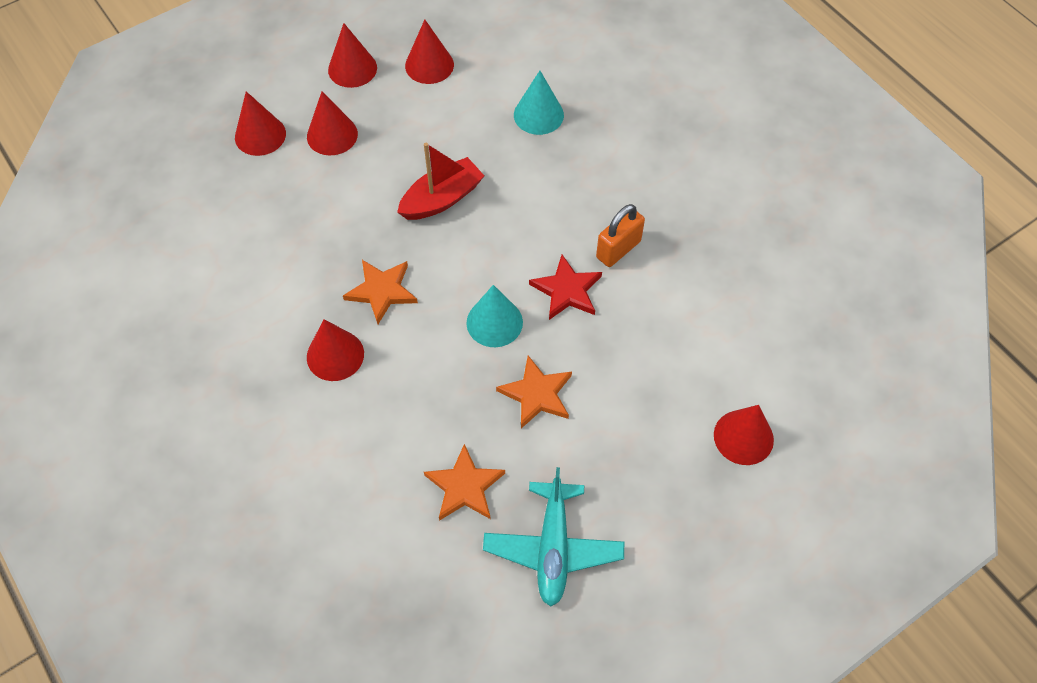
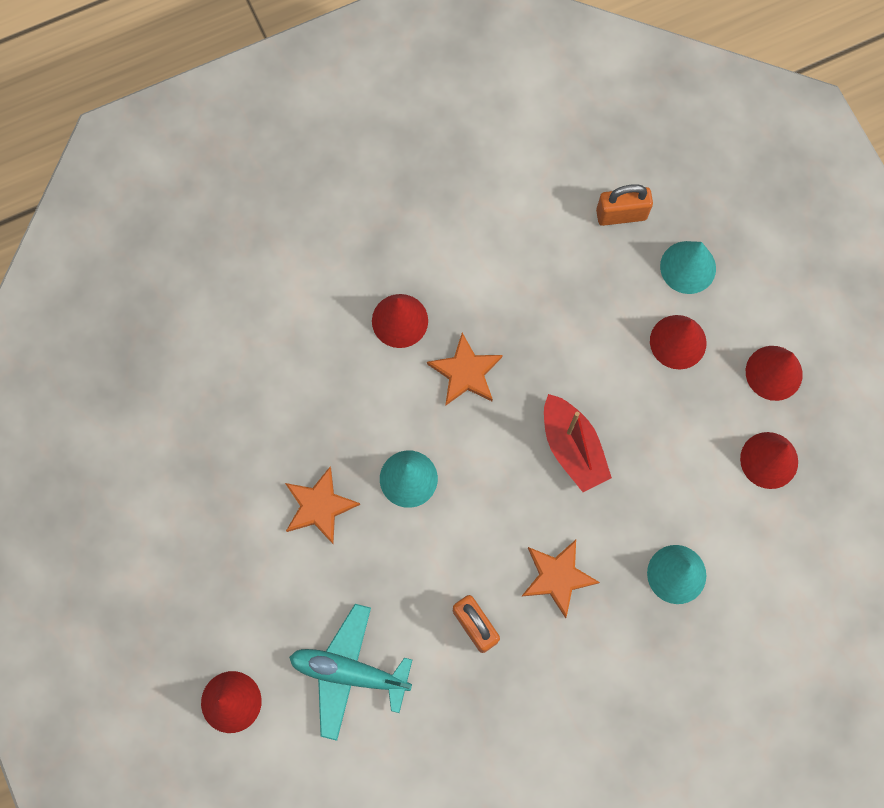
camera: 100 degrees right, 15 degrees up
(211, 189) = (621, 214): none -> orange padlock
(260, 135) = (688, 267): red cone -> turquoise cone
(464, 486) = (238, 423): orange star -> orange star (557, 577)
(553, 548) = (161, 492): turquoise plane -> turquoise plane (349, 672)
(567, 290) = (433, 559): red star -> none

